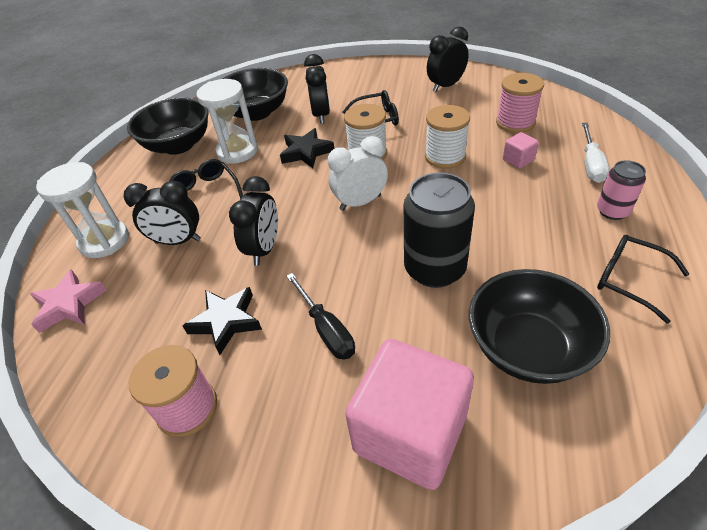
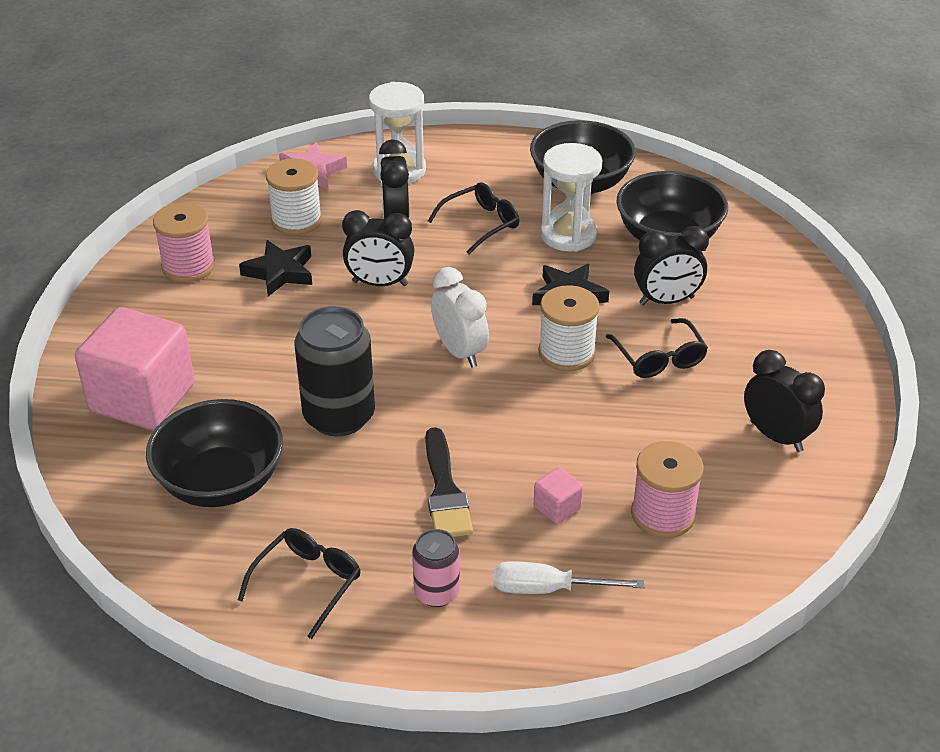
camera: 80 degrees right, 5 degrees down
(326, 329) = (262, 339): black screwdriver -> none
(445, 156) = (563, 430): white spool -> white spool (296, 220)
(512, 208) = (445, 490): none -> black brush

